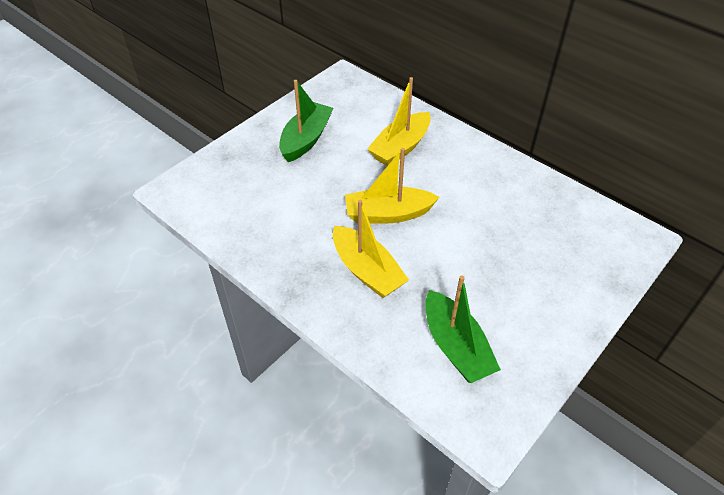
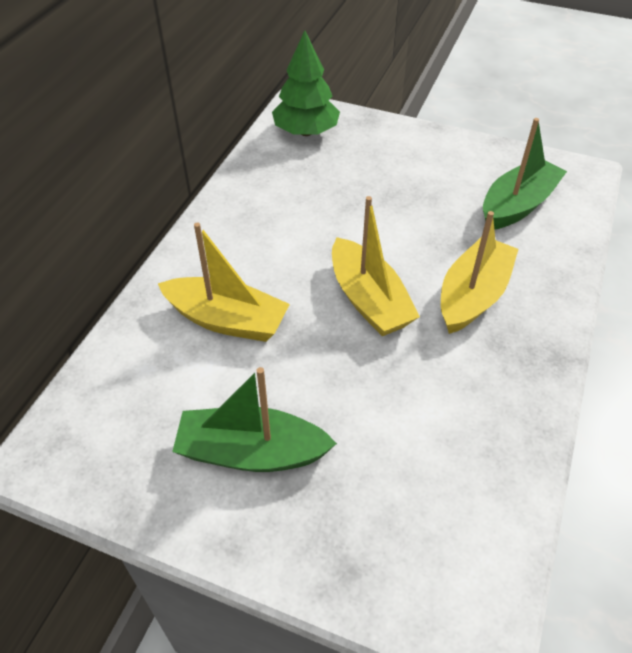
camera: 110 degrees left, 0 degrees up
(601, 233) = (306, 132): none -> green tree

